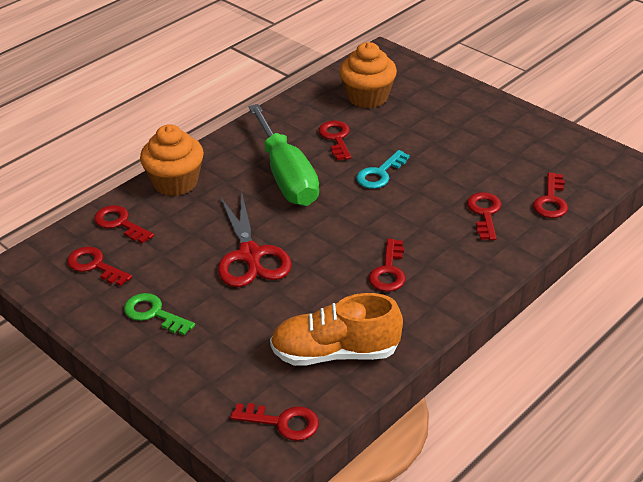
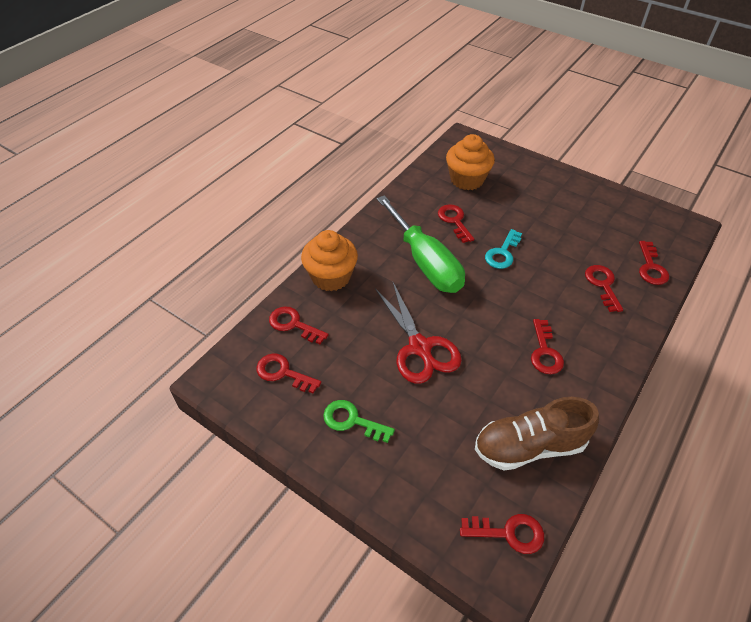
camera: 10 degrees left, 10 degrees up
(335, 353) = (529, 446): orange shoe -> brown shoe

